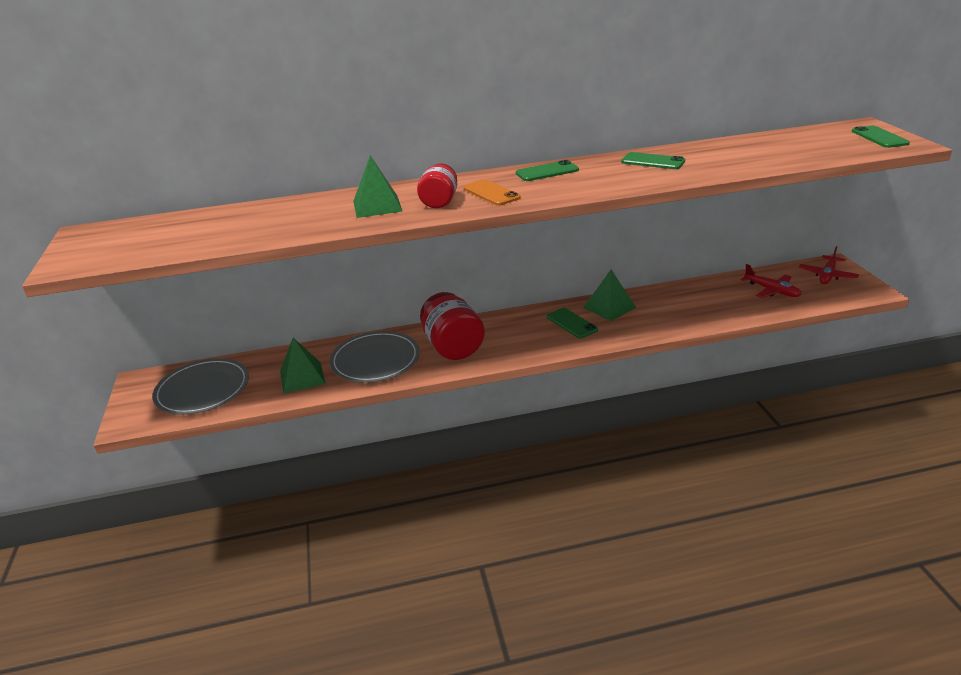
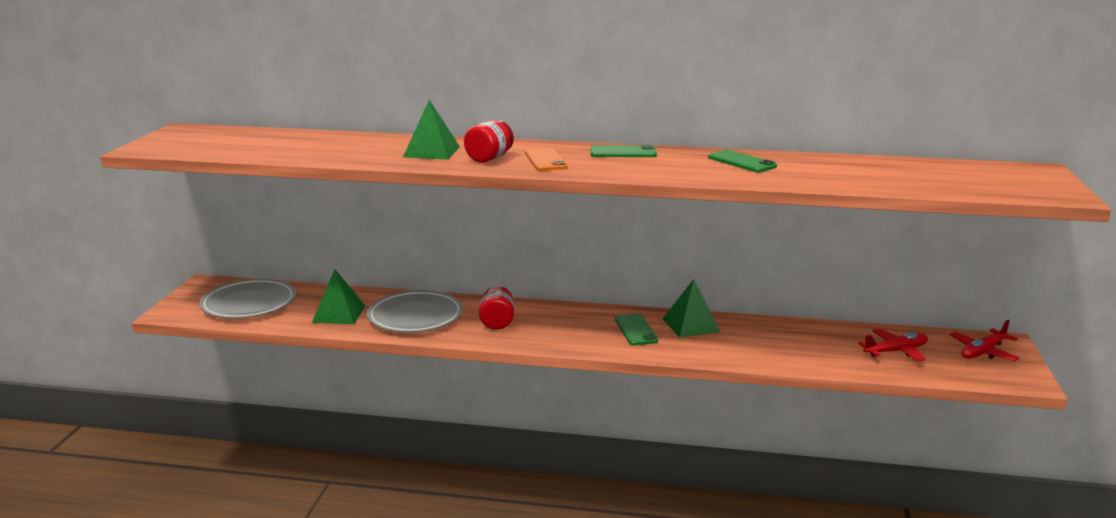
camera: 20 degrees right, 10 degrees down
(453, 347) = (497, 322): red jar -> red jar, size x0.60
(772, 290) = (896, 351): red plane -> red plane turned 90 degrees counterclockwise
(879, 137) = (1036, 183): green phone -> none

